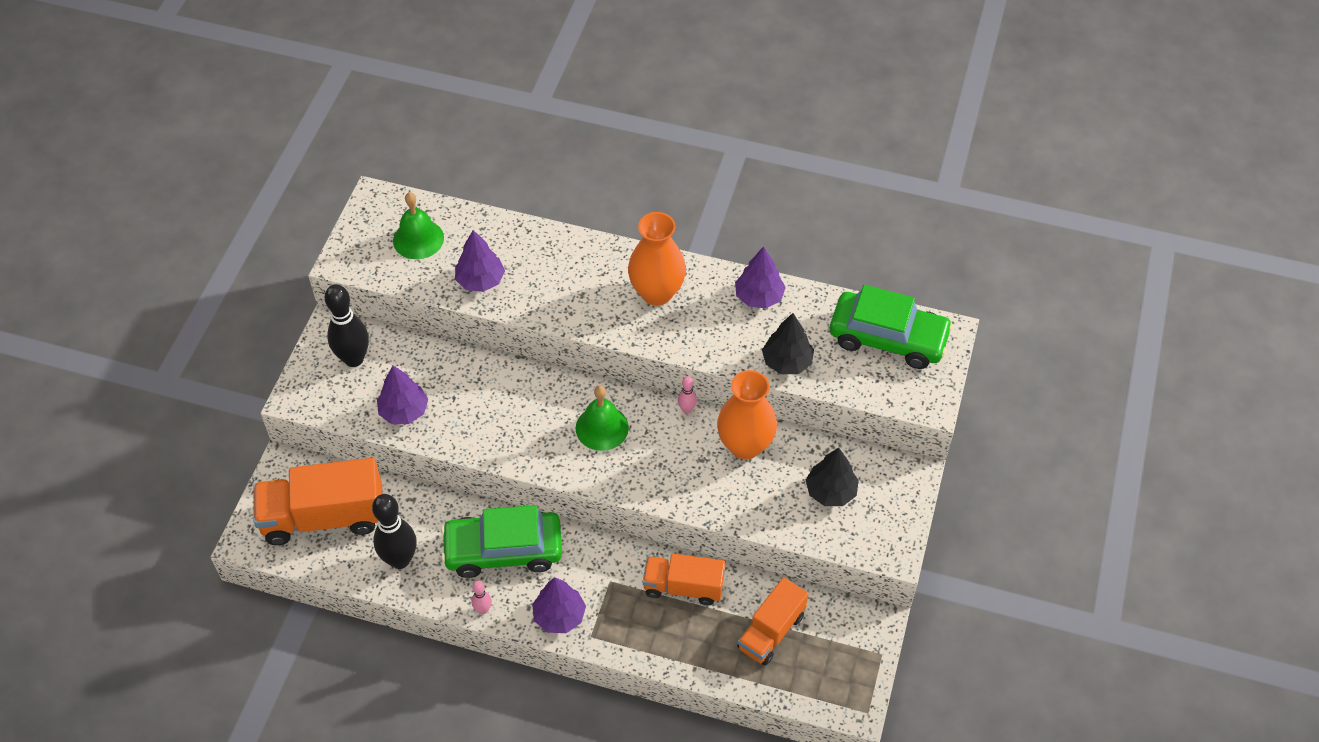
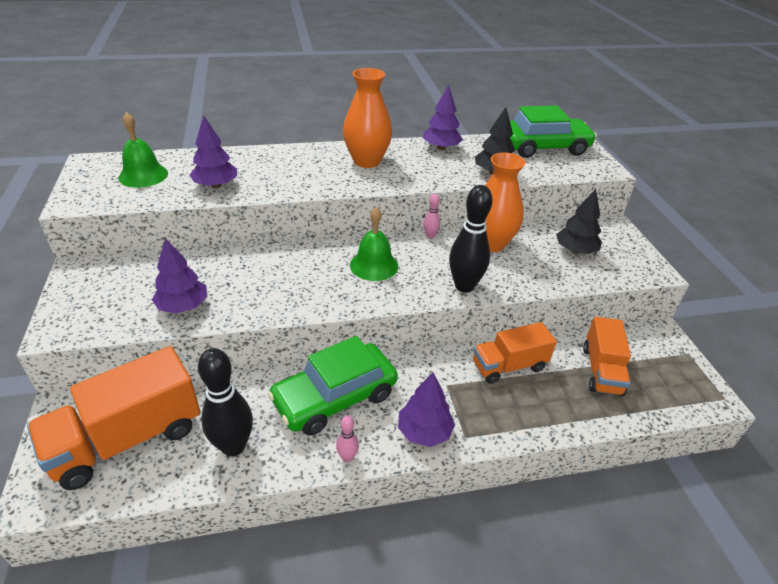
camera: 30 degrees left, 15 degrees down
(354, 359) = (111, 284): black bowling pin -> black bowling pin (464, 286)

